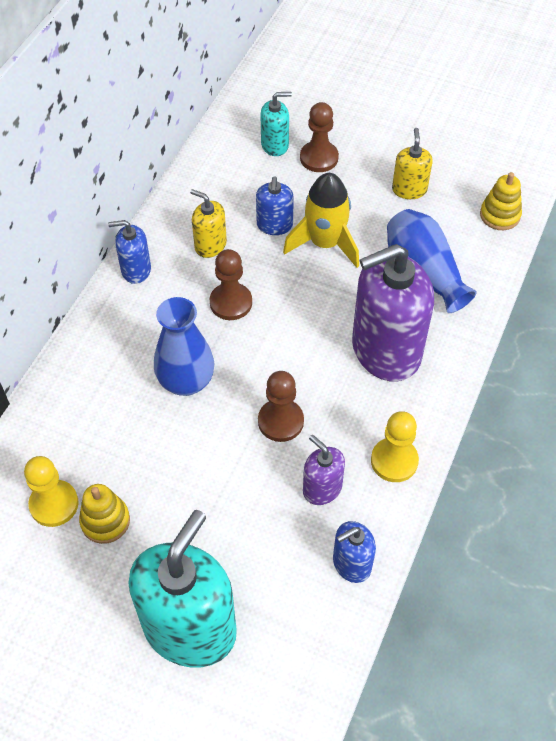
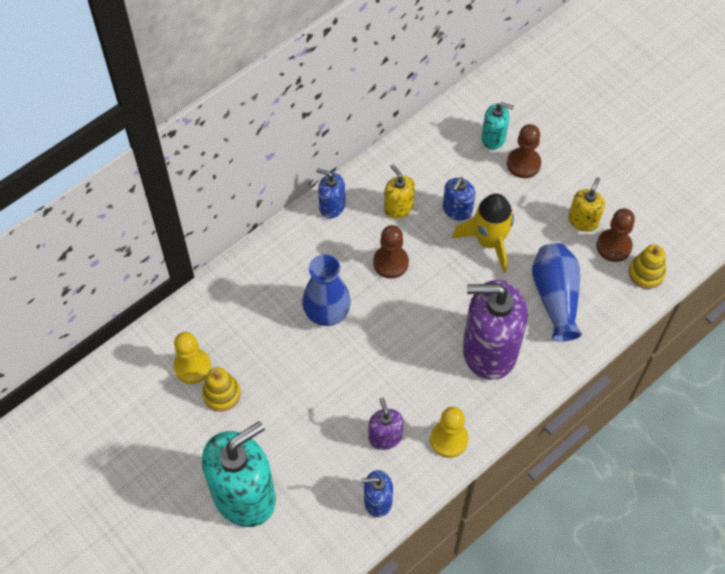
camera: 25 degrees right, 5 degrees up
(280, 421) = (381, 373): brown pawn -> brown pawn (613, 246)

